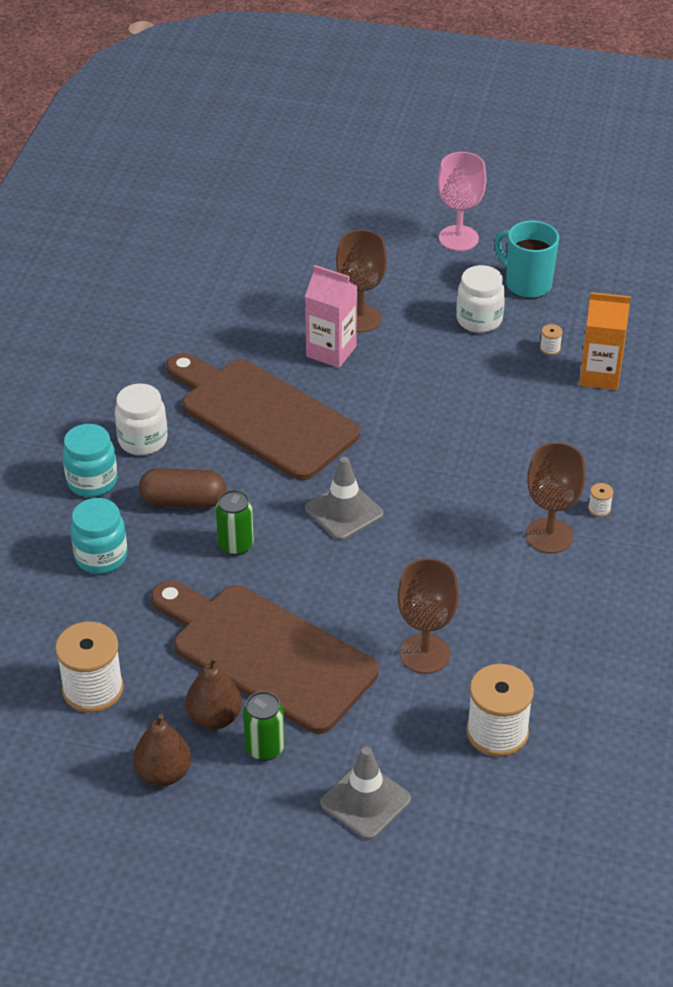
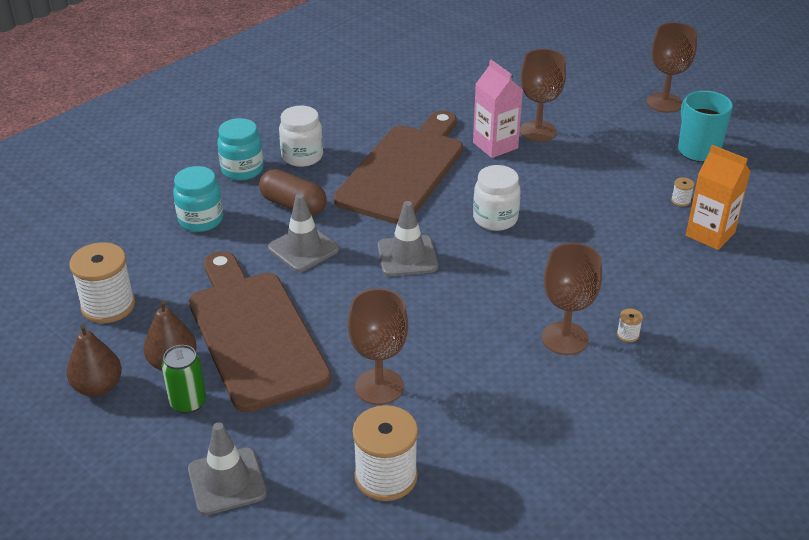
camera: 30 degrees right, 5 degrees down
(236, 545) = (303, 249): green can -> grey traffic cone
(262, 415) = (404, 170): brown cutting board -> brown cutting board turned 45 degrees clockwise
(458, 238) = (664, 103): pink goblet -> brown goblet
(479, 320) = (635, 162): white jar -> white jar (495, 219)

